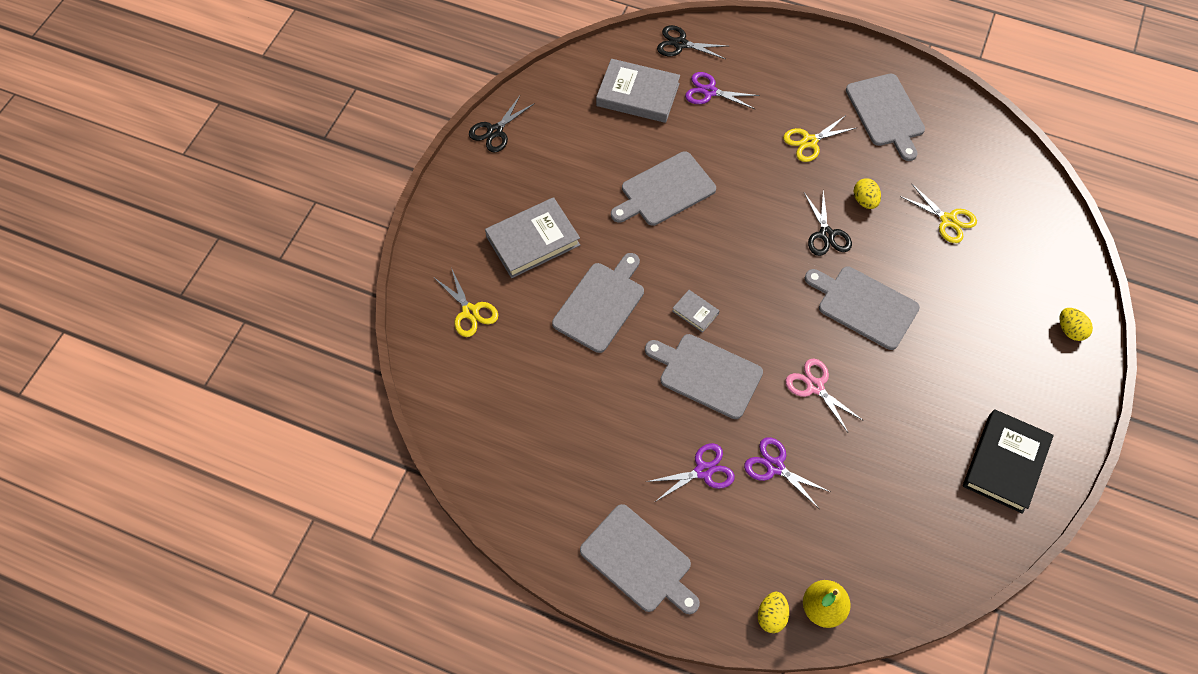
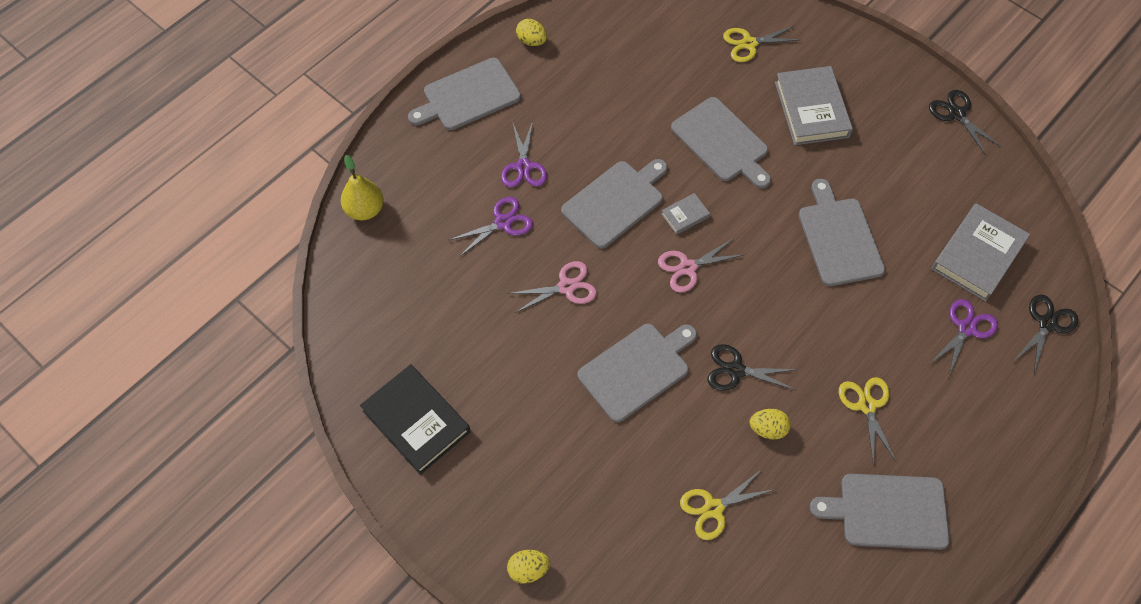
camera: 110 degrees right, 0 degrees up
(748, 295) = (687, 267): none -> pink scissors
(771, 616) = (378, 171): yellow egg -> yellow egg (531, 41)

